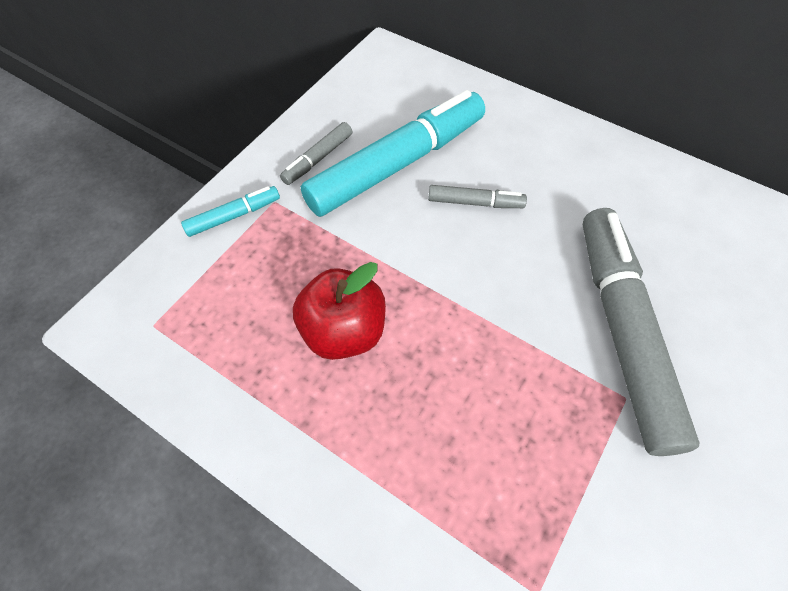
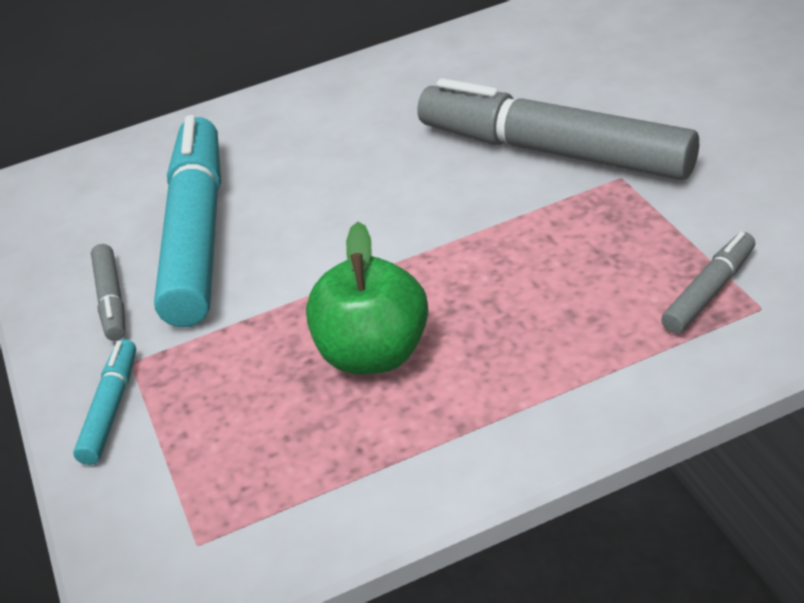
camera: 50 degrees left, 20 degrees down
(344, 331) = (374, 354): red apple -> green apple
(475, 202) = (314, 192): grey marker -> grey marker (709, 291)

